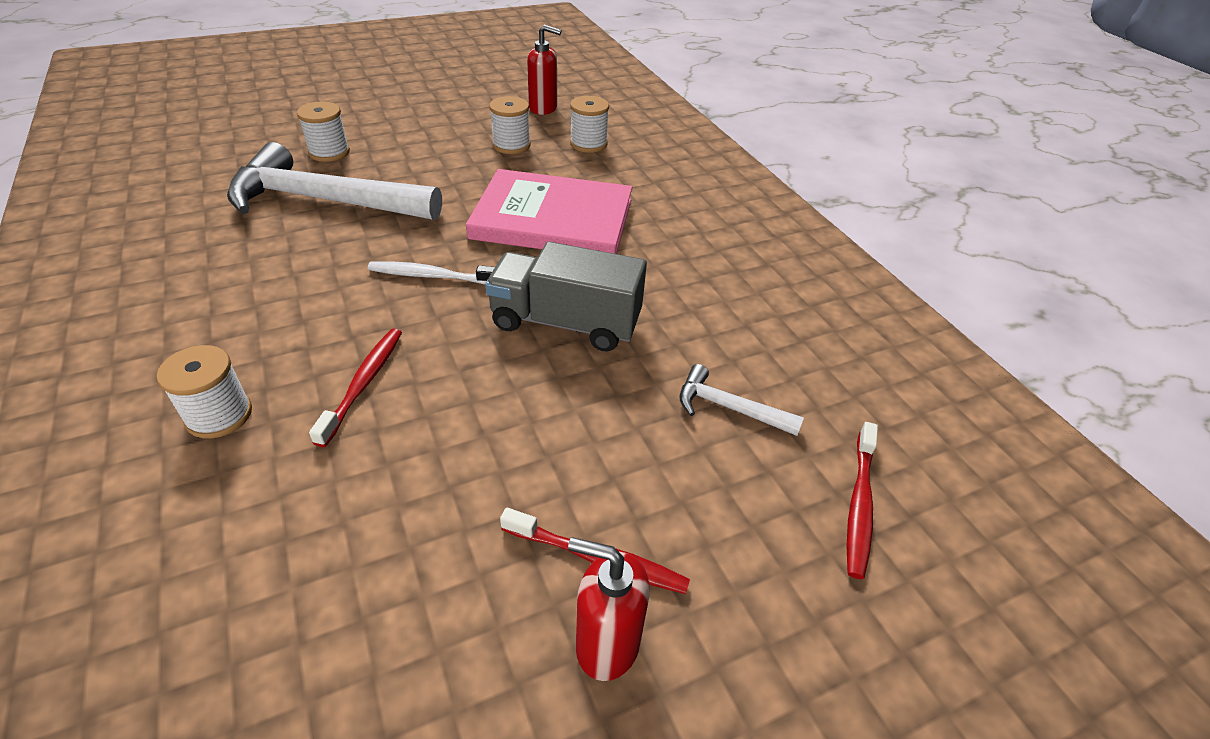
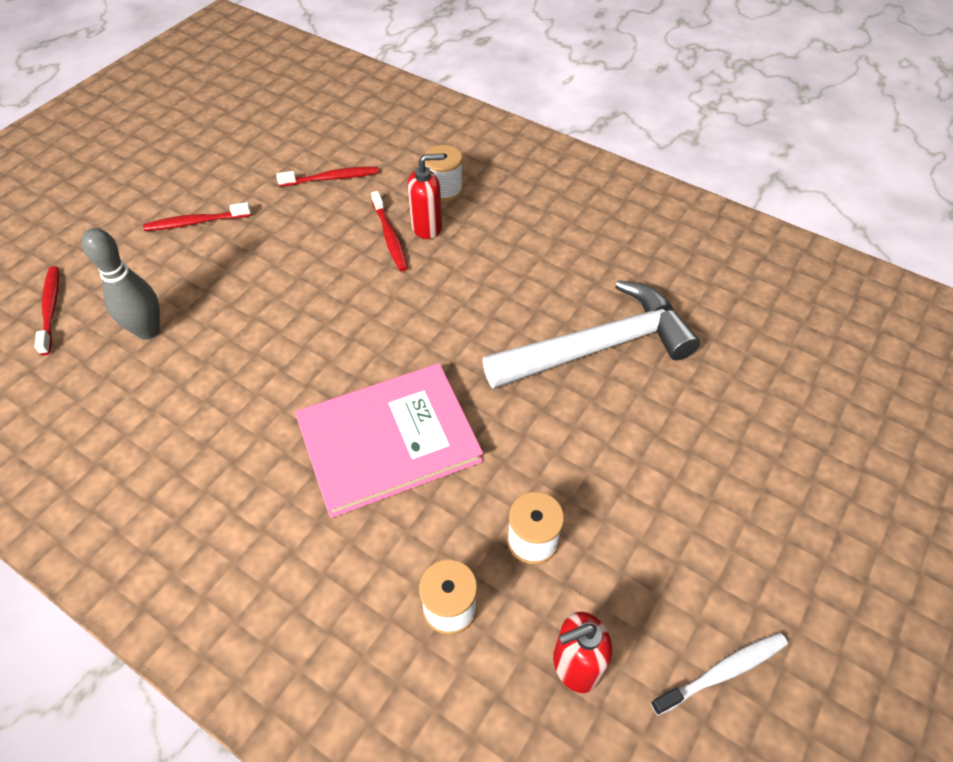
camera: 150 degrees right, 10 degrees up
(329, 152) = (682, 406): white spool -> none
(330, 531) = (332, 178): none -> red toothbrush
(432, 276) = (429, 324): white toothbrush -> white toothbrush (722, 672)
(565, 323) = (298, 337): grey truck -> none
(606, 644) = (175, 198): red soap dispenser -> red soap dispenser (427, 227)
(729, 408) = (148, 331): white hammer -> grey bowling pin

